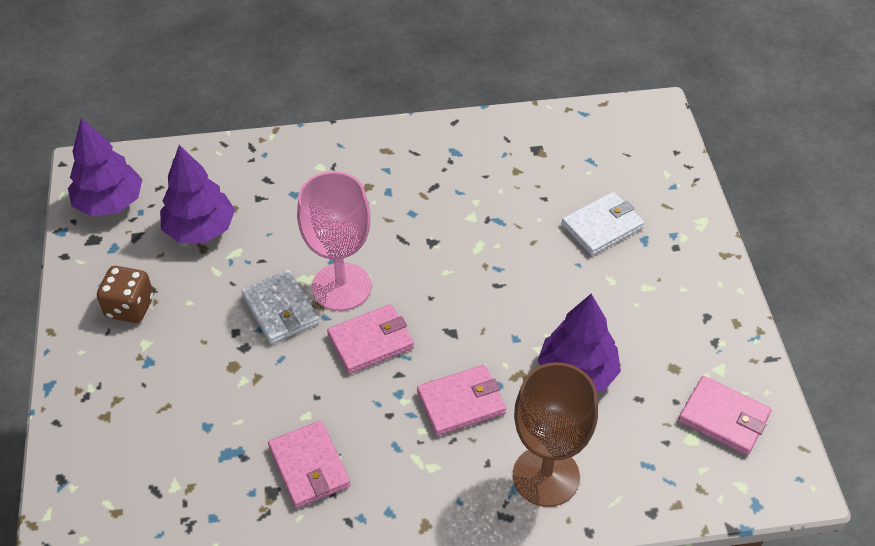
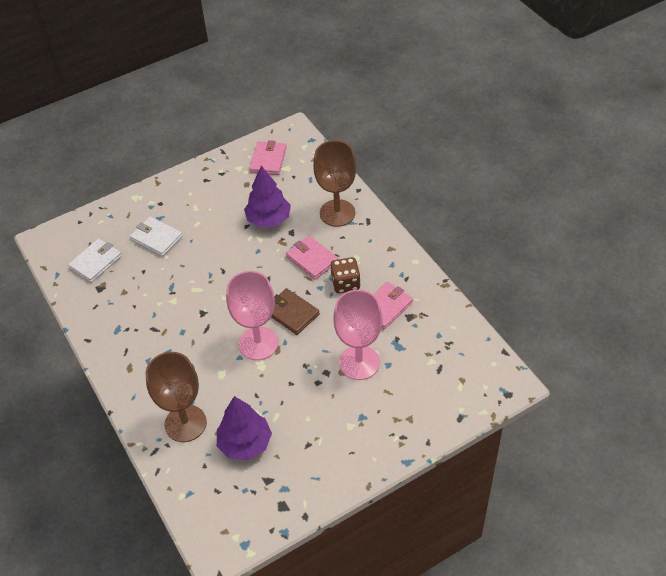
camera: 110 degrees left, 0 degrees up
(110, 203) = (244, 515): purple tree -> none
(130, 307) = (327, 450): brown dice -> brown dice (345, 283)
(233, 392) = (359, 362): none -> pink goblet
(268, 182) = (185, 423): none -> brown goblet
(280, 310) = (290, 367): white wallet -> white wallet (96, 262)
(371, 341) = (291, 313): pink wallet -> brown wallet

